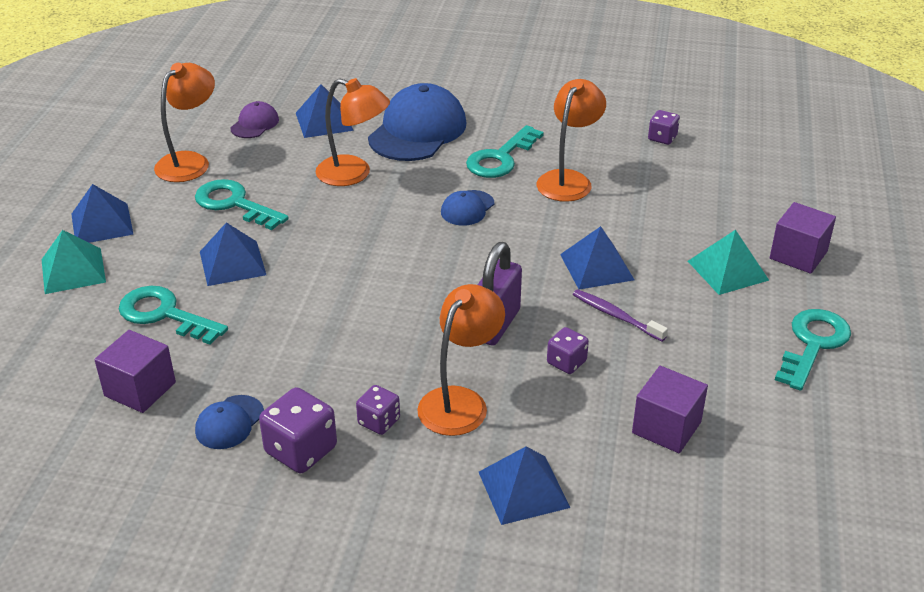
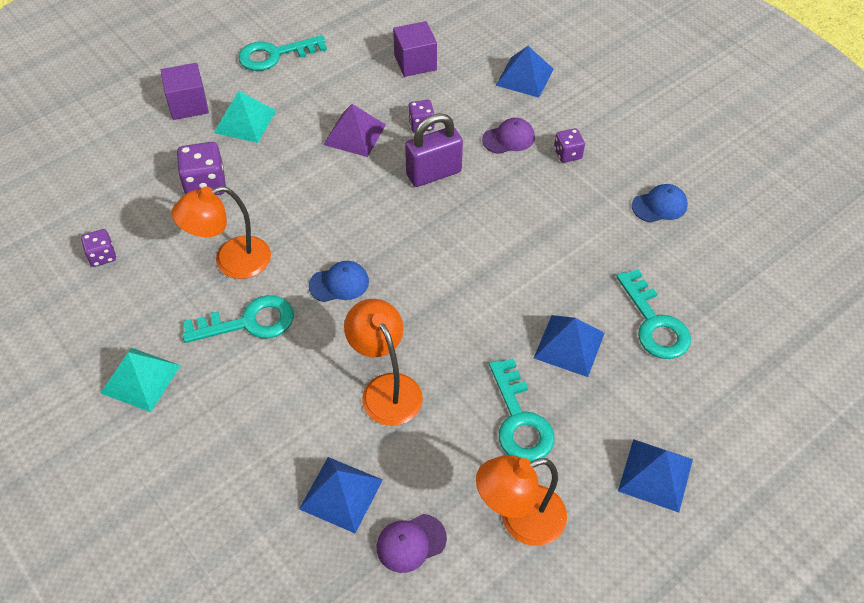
camera: 140 degrees left, 15 degrees up
(73, 270) = (707, 424): turquoise pyramid -> turquoise pyramid (140, 379)
(140, 389) = (706, 265): purple cube -> none
(301, 450) = (627, 163): purple dice -> purple dice (205, 185)
(417, 131) = (273, 411): blue cap -> none
(460, 401) = (508, 138): orange lamp -> purple cap
(596, 267) = (318, 174): blue pyramid -> none
(616, 316) = (354, 134): purple toothbrush -> purple pyramid

